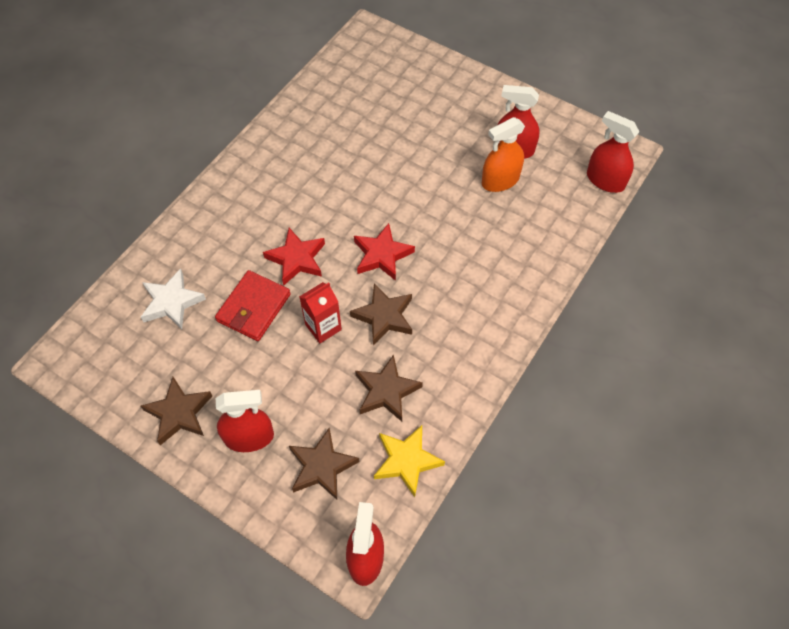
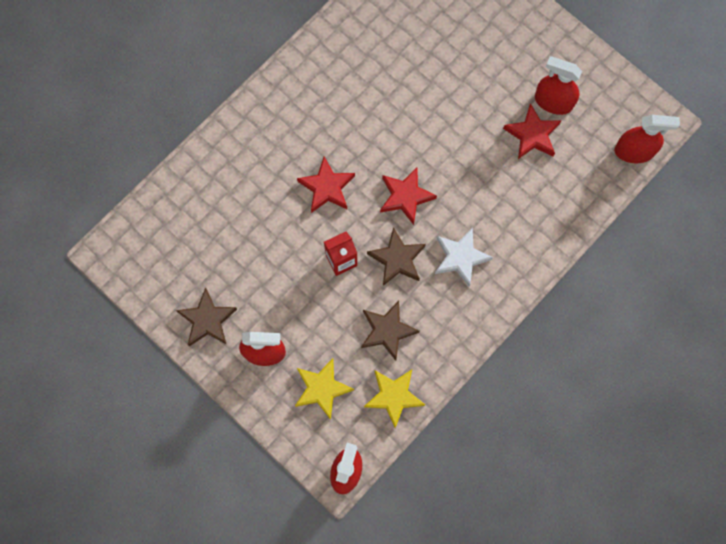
camera: 10 degrees right, 15 degrees up
(172, 302) = (210, 213): white star -> white star (460, 258)
(254, 308) = (282, 231): red wallet -> none
(322, 466) = (322, 388): brown star -> yellow star
(500, 180) = (532, 135): orange spray bottle -> red star
(605, 180) = (634, 151): red spray bottle -> red spray bottle turned 135 degrees clockwise

